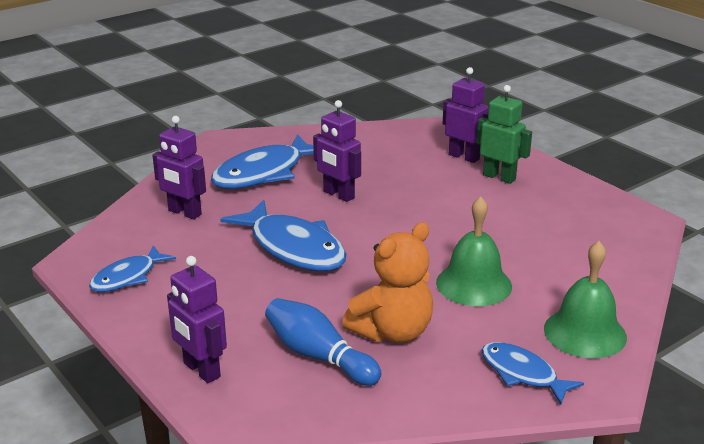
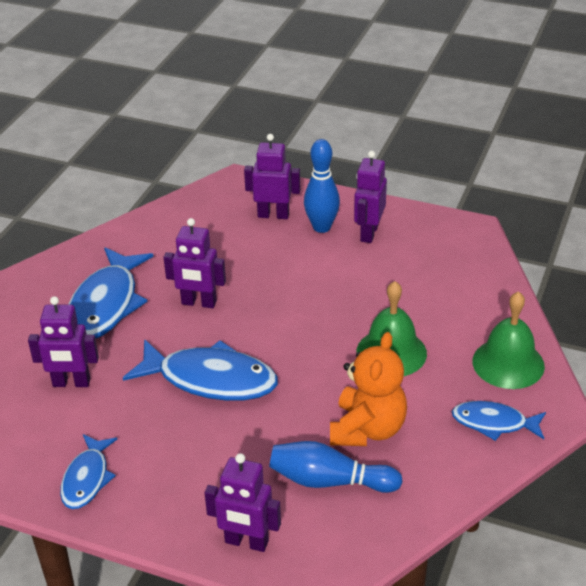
camera: 30 degrees left, 10 degrees up
(499, 177) = (321, 227): green robot -> blue bowling pin
(540, 193) = (369, 233): none -> purple robot

